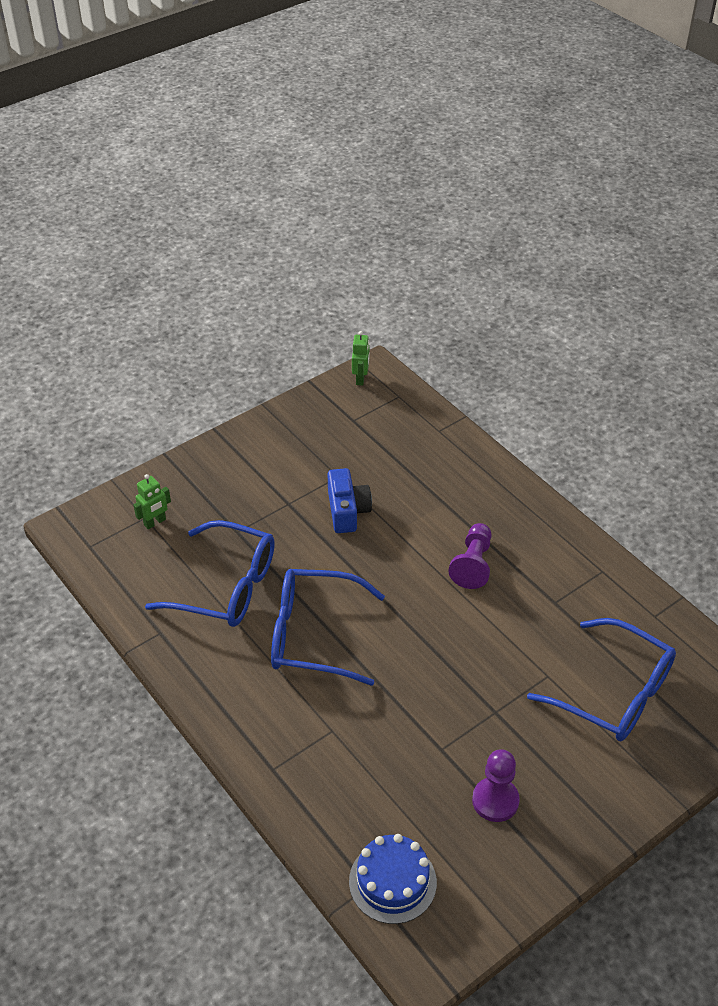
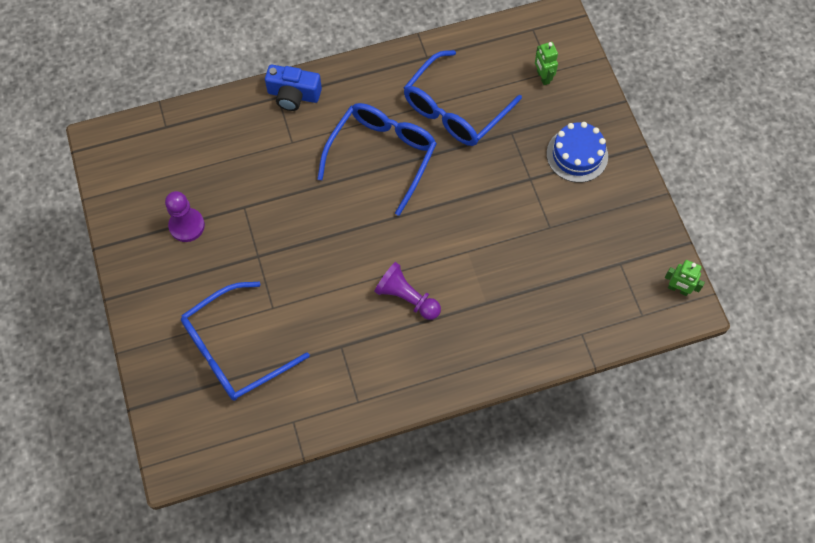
camera: 110 degrees right, 20 degrees up
(347, 511) = (504, 221): blue camera -> blue camera (293, 95)
(392, 881) = (161, 141): blue cake -> blue cake (577, 155)

